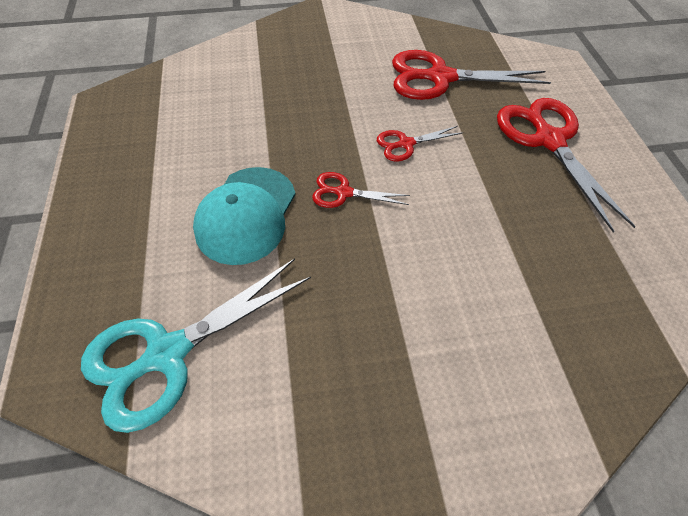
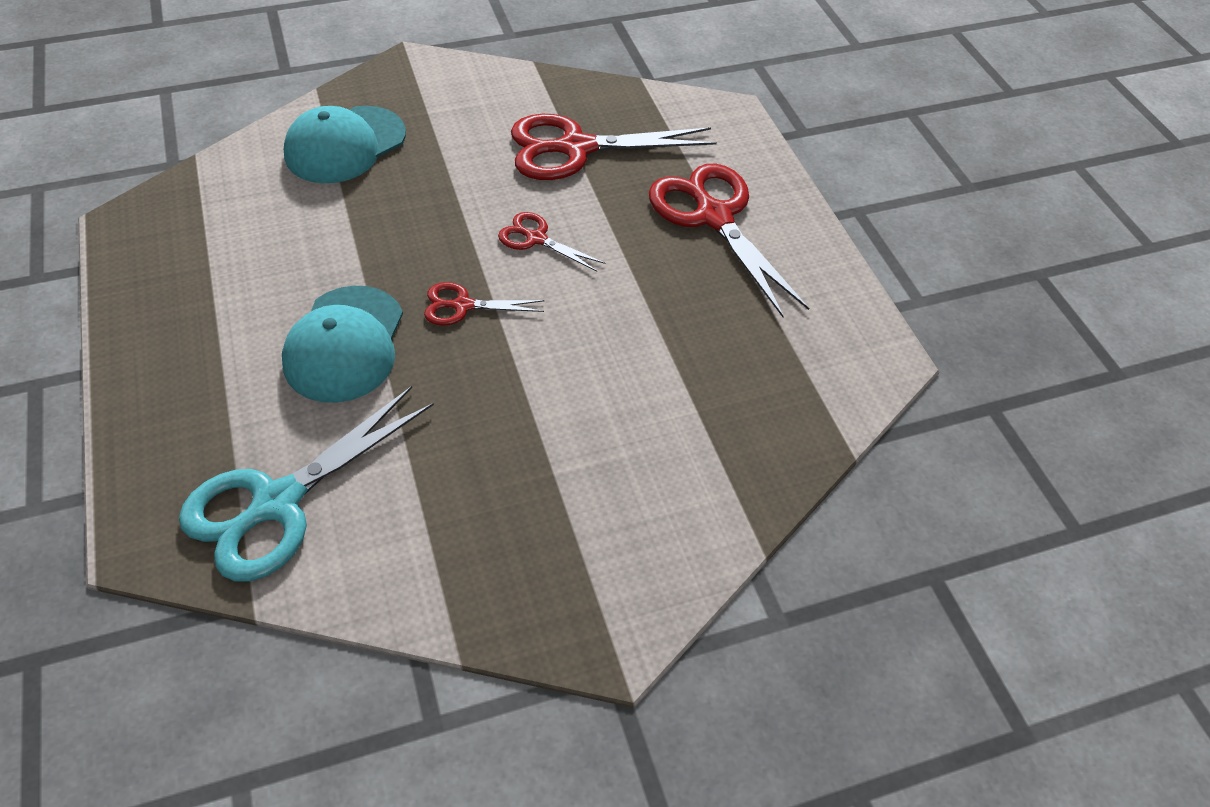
camera: 10 degrees left, 5 degrees down
(270, 61) = (345, 145): none -> turquoise cap
(406, 144) = (536, 239): red scissors -> red scissors turned 60 degrees clockwise

